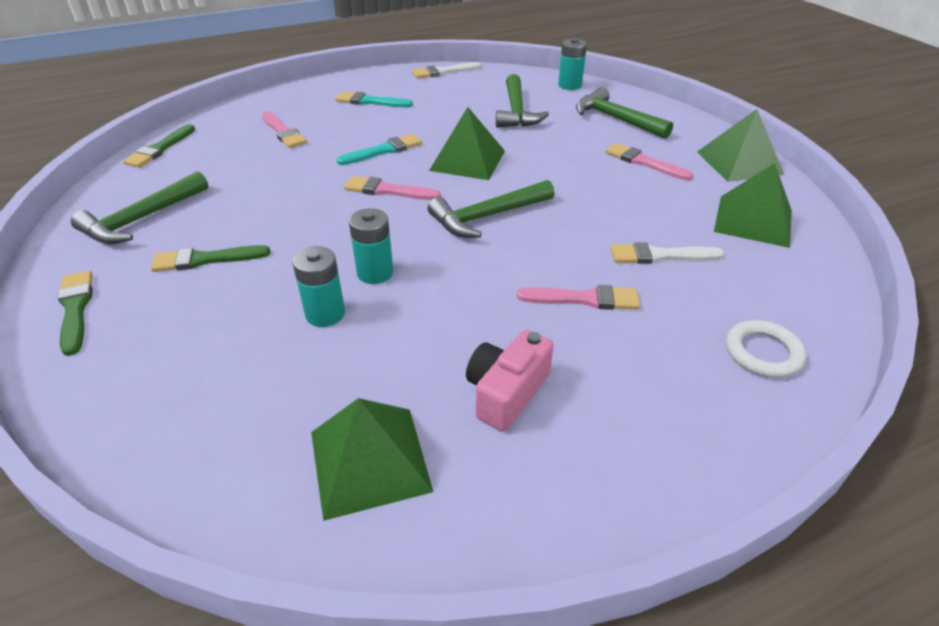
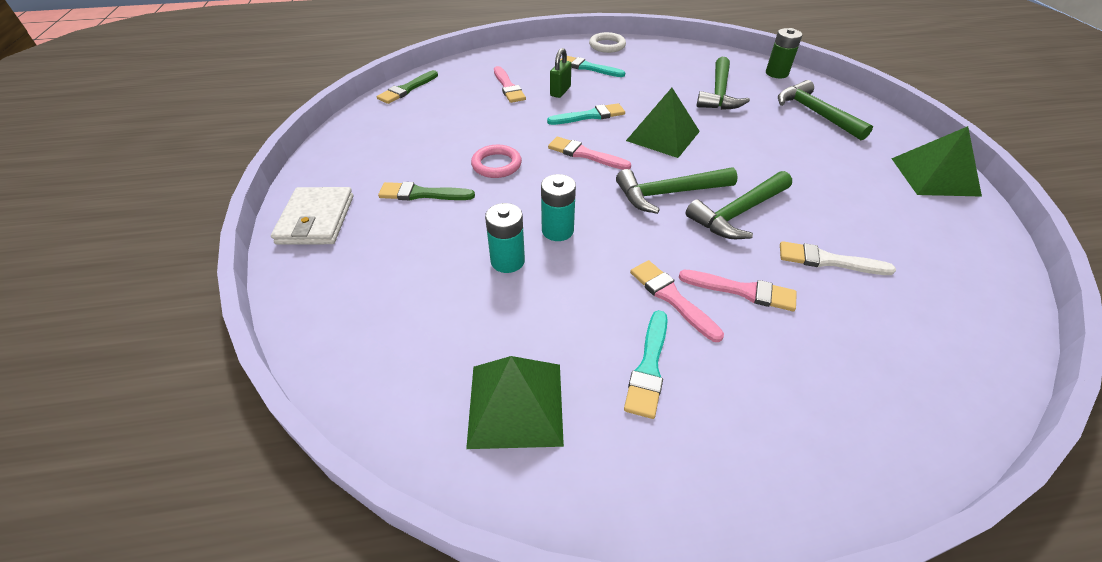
camera: 15 degrees right, 5 degrees up
(75, 309) = (316, 219): green brush -> white wallet
(142, 219) = (381, 150): green hammer -> green hammer (738, 213)
(288, 215) = (496, 165): none -> pink ring
(344, 130) = (560, 91): none -> green padlock
(443, 72) = (660, 46): white brush -> none
(506, 392) = (648, 367): pink camera -> turquoise brush
(569, 85) = (776, 73): turquoise battery -> green battery
(644, 162) = (833, 162): pink brush -> pink brush (672, 298)
(753, 220) = (935, 240): green pyramid -> none
(763, 353) = (913, 382): white ring -> white ring (607, 45)

